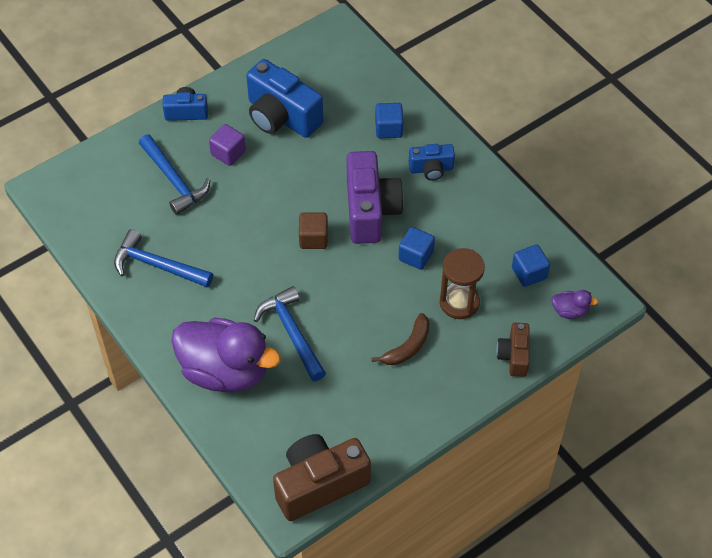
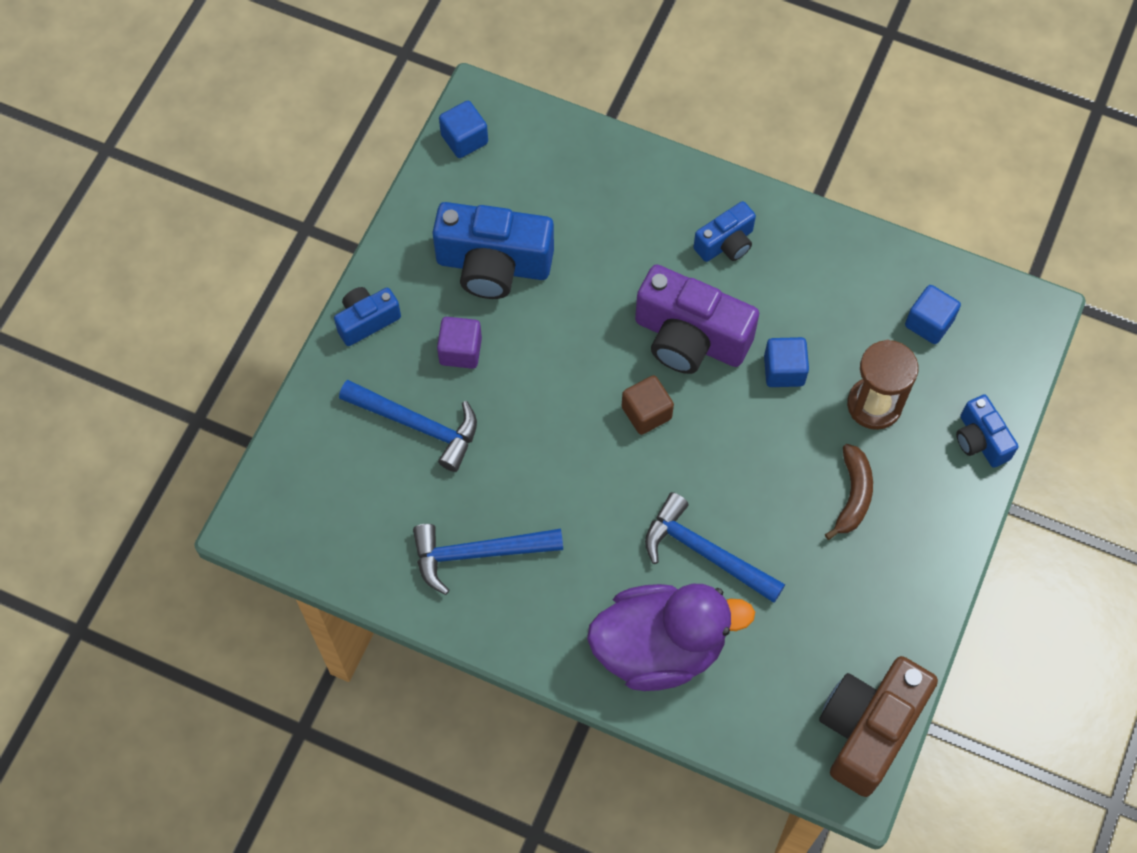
camera: 30 degrees left, 10 degrees up
(370, 210) = (690, 338): purple camera -> purple camera turned 150 degrees clockwise
(388, 129) = (638, 214): blue cube -> blue cube (464, 139)
(514, 356) = (980, 440): brown camera -> blue camera
(570, 311) = (1005, 347): purple duck -> none

